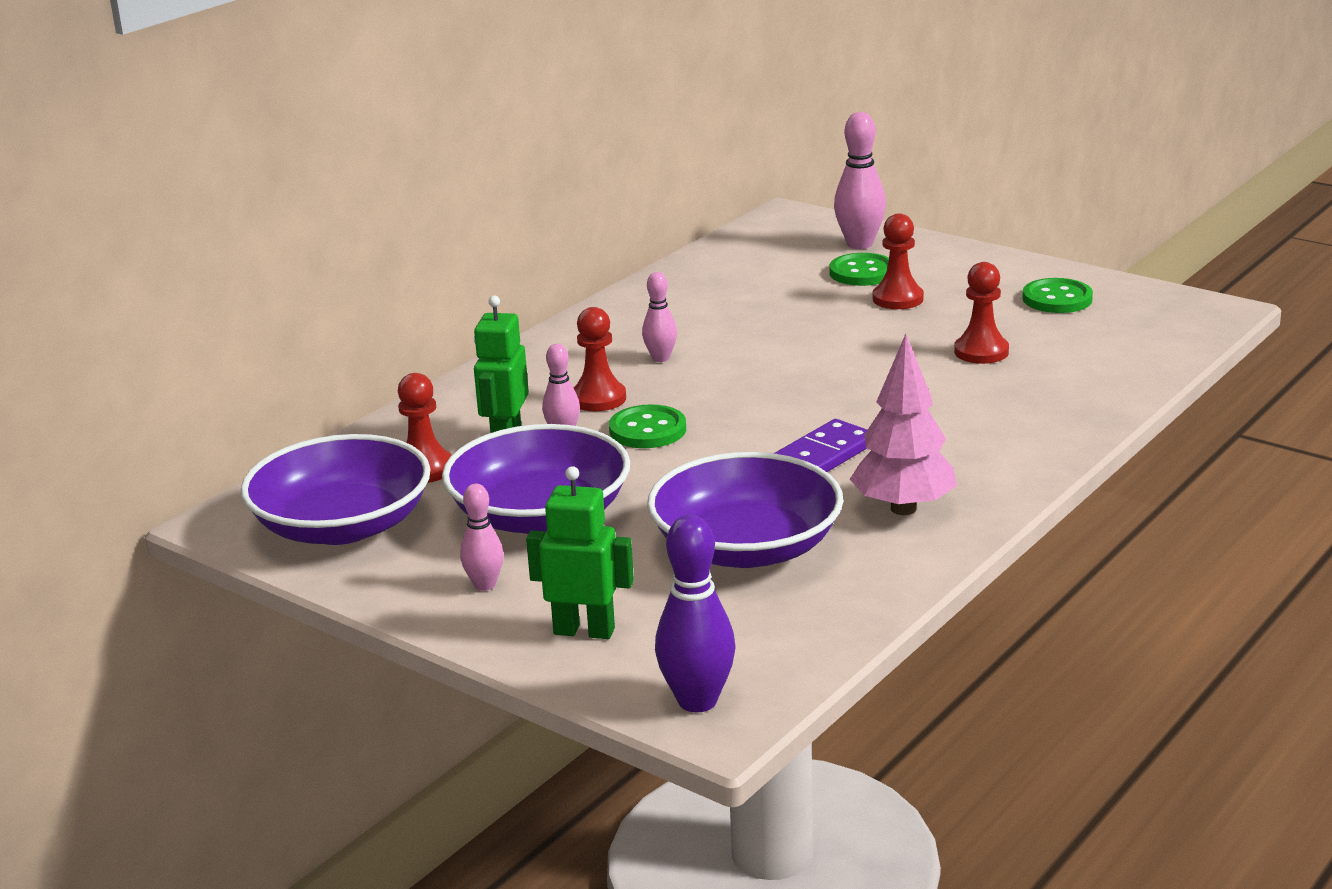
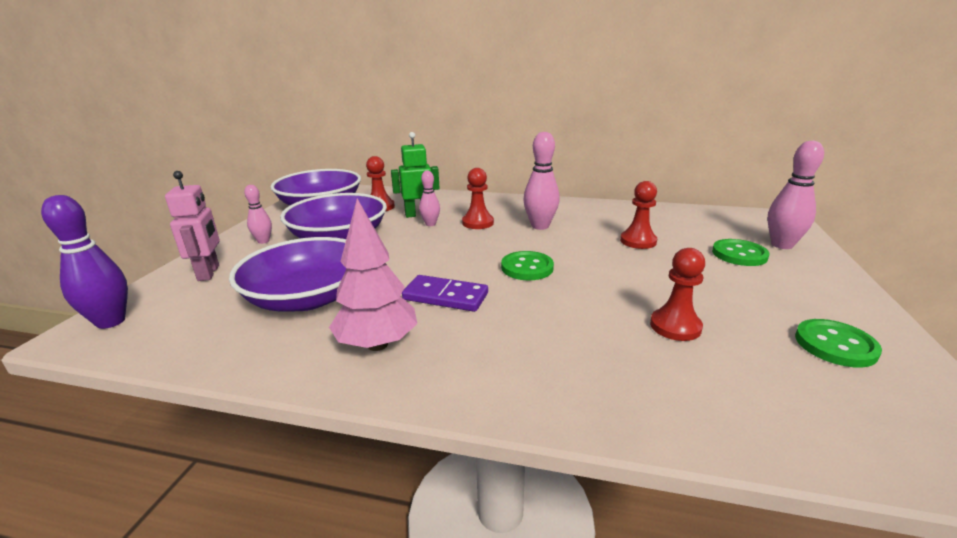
camera: 65 degrees right, 0 degrees up
(584, 631) = (209, 273): green robot -> pink robot
(647, 430) = (449, 241): green button -> green button (527, 267)
(660, 358) = (540, 226): pink bowling pin -> pink bowling pin, size x1.66
(897, 299) = (718, 274): red pawn -> red pawn (638, 241)

